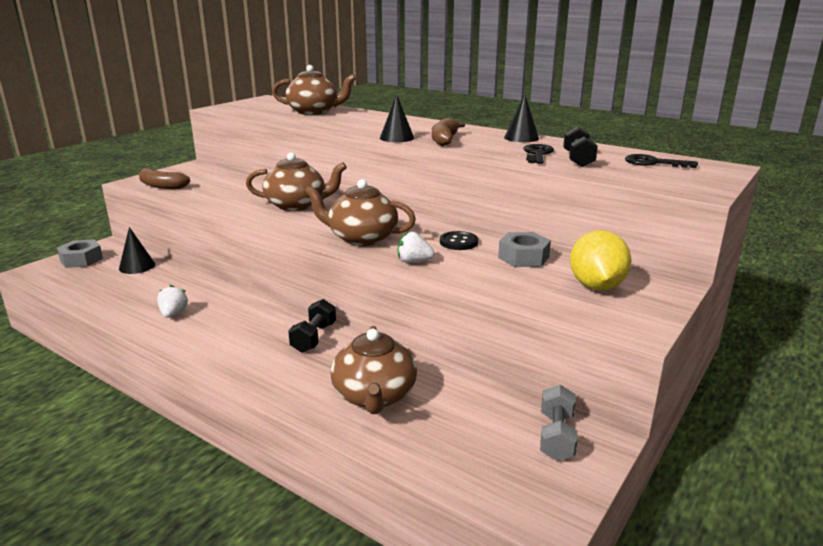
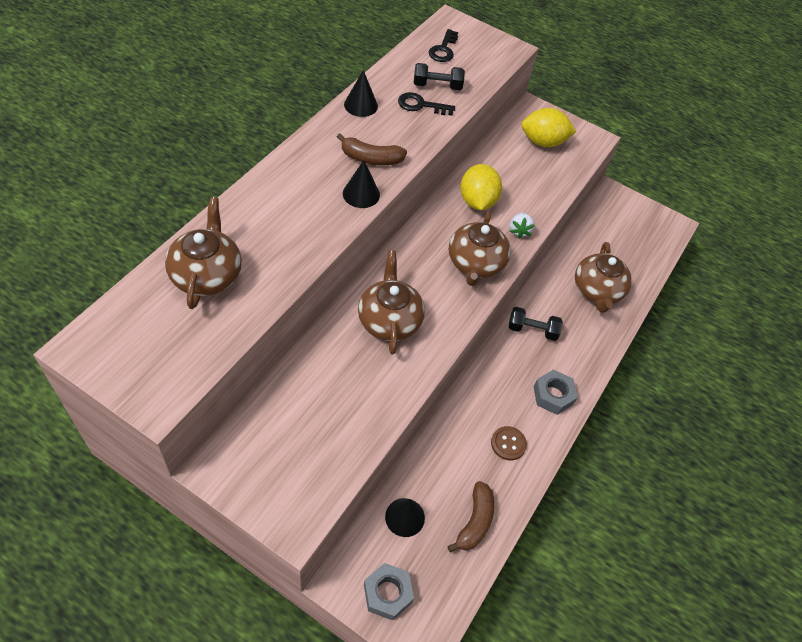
camera: 100 degrees left, 30 degrees up
(162, 186) = (317, 480): brown banana -> brown banana (475, 521)
(173, 314) = (508, 444): white strawberry -> brown button
(374, 396) = (597, 291): brown teapot -> brown teapot turned 105 degrees clockwise
(458, 242) = (477, 201): black button -> yellow lemon
(523, 257) = (502, 168): grey nut -> grey nut (553, 395)
(556, 436) = (614, 210): grey dumbbell -> none

